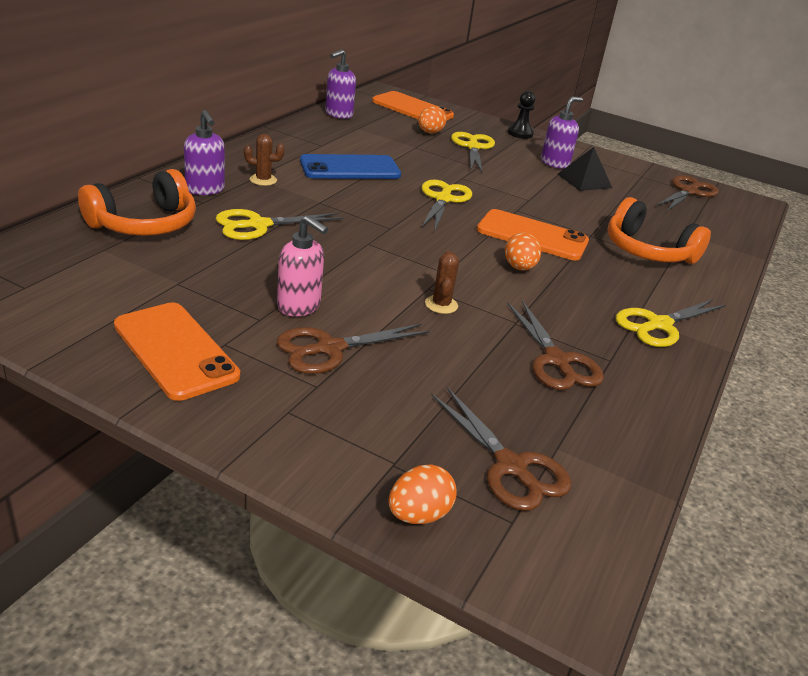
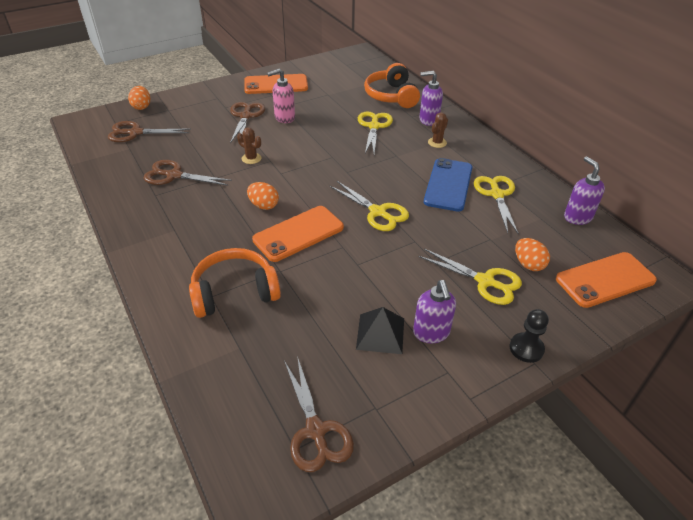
camera: 125 degrees right, 10 degrees up
(659, 325) = (158, 235): yellow scissors -> yellow scissors (497, 195)

